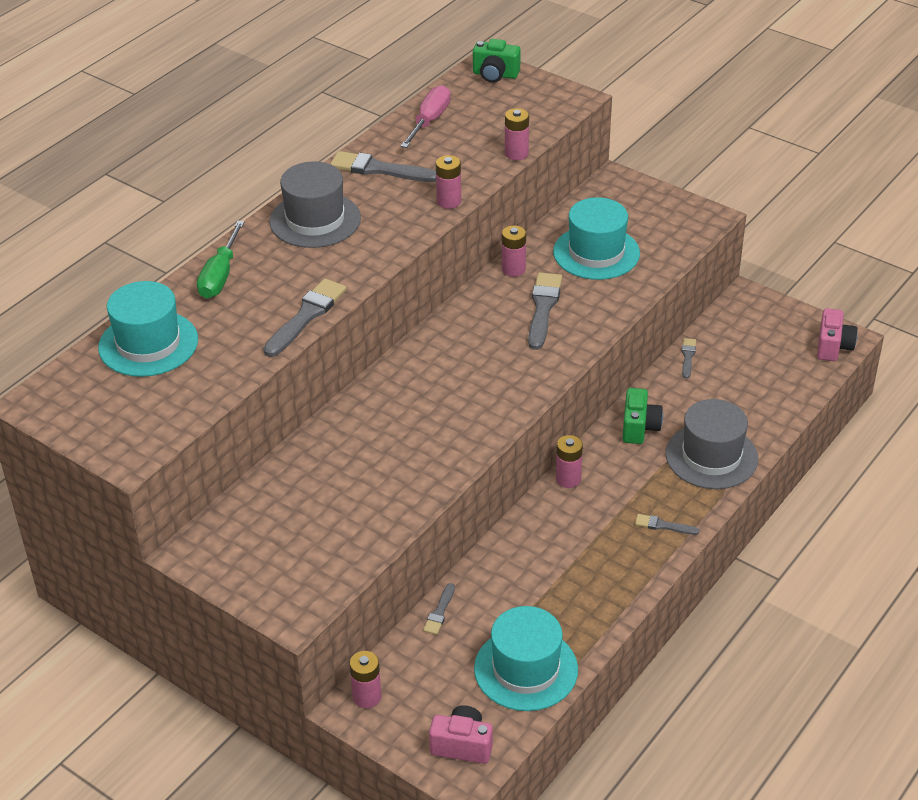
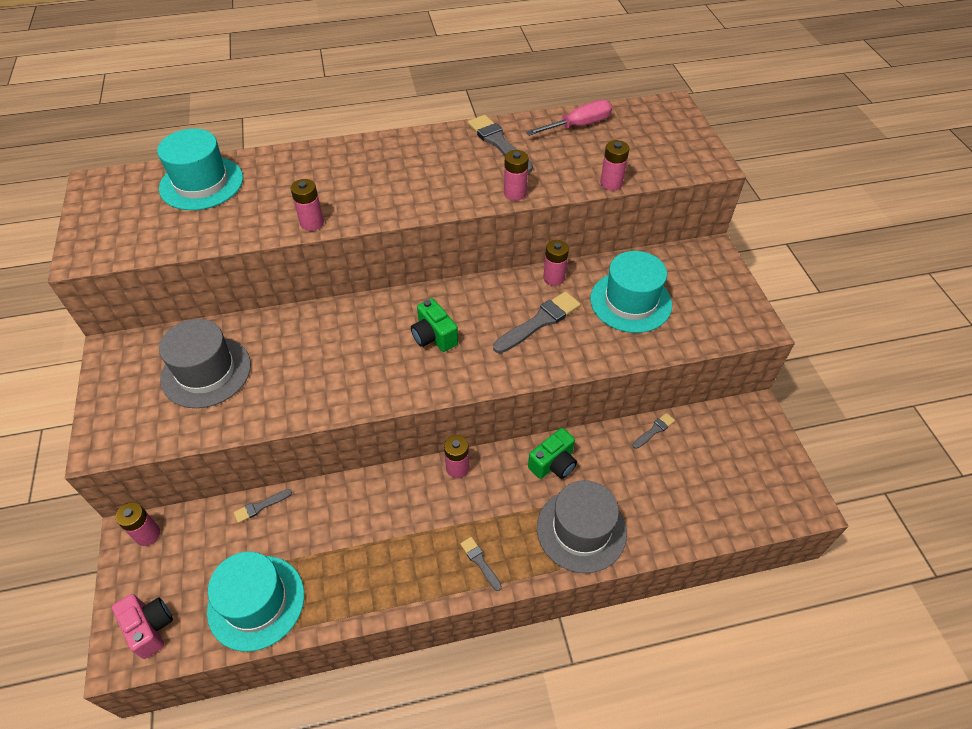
camera: 40 degrees right, 10 degrees up
(220, 275) = (303, 161): green screwdriver -> none
(306, 316) = (312, 223): grey brush -> pink battery
(315, 220) = (410, 156): grey hat -> grey hat (206, 372)
(495, 75) = (669, 115): green camera -> green camera (434, 336)
(833, 347) = (788, 505): pink camera -> none

